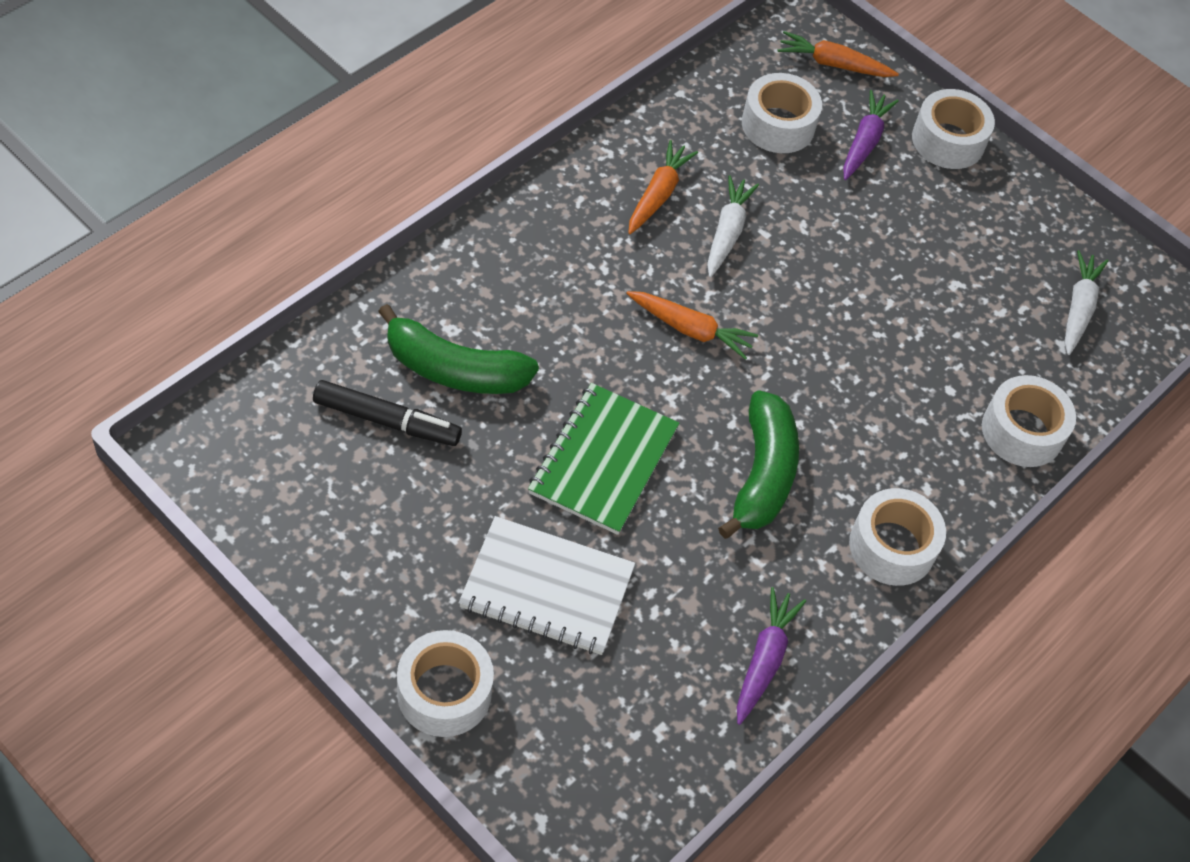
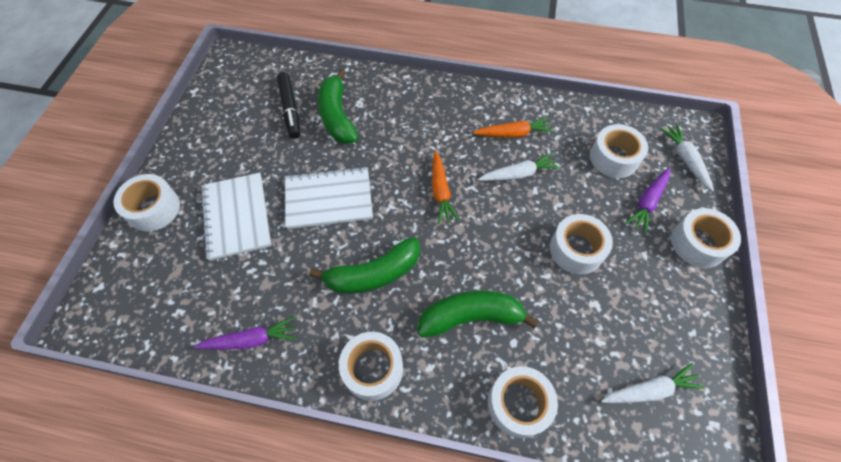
camera: 65 degrees right, 5 degrees up
(603, 461) = (329, 199): green notebook -> white notebook
(833, 64) = (685, 160): orange carrot -> white carrot
(864, 142) = (648, 202): purple carrot -> purple carrot turned 135 degrees clockwise
(876, 252) = (576, 249): none -> white tape
(891, 409) = (471, 317): none -> green banana

